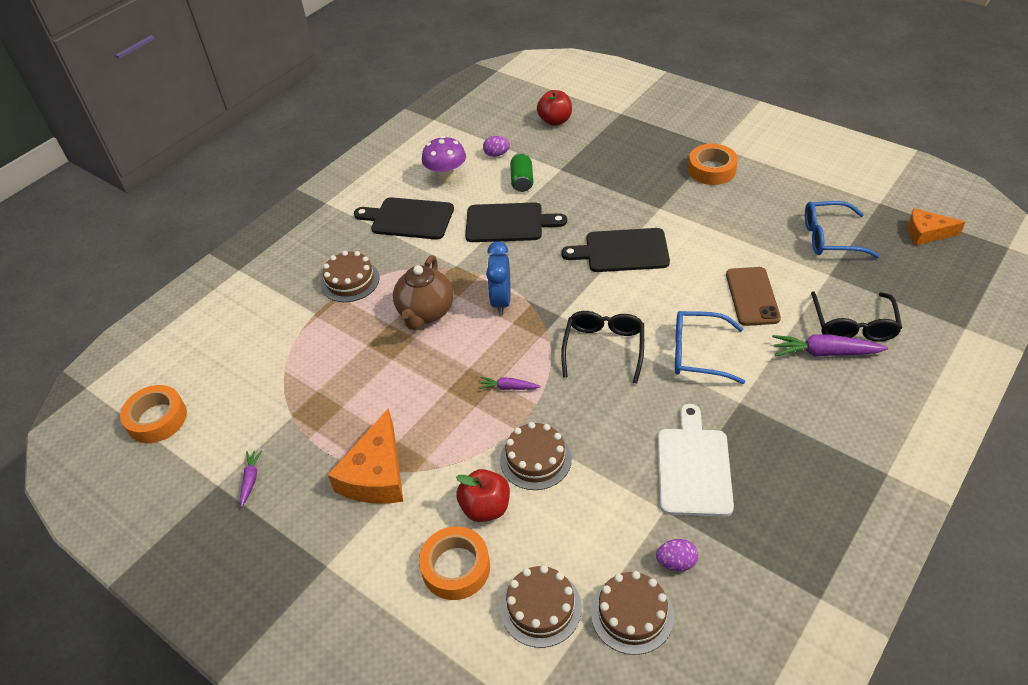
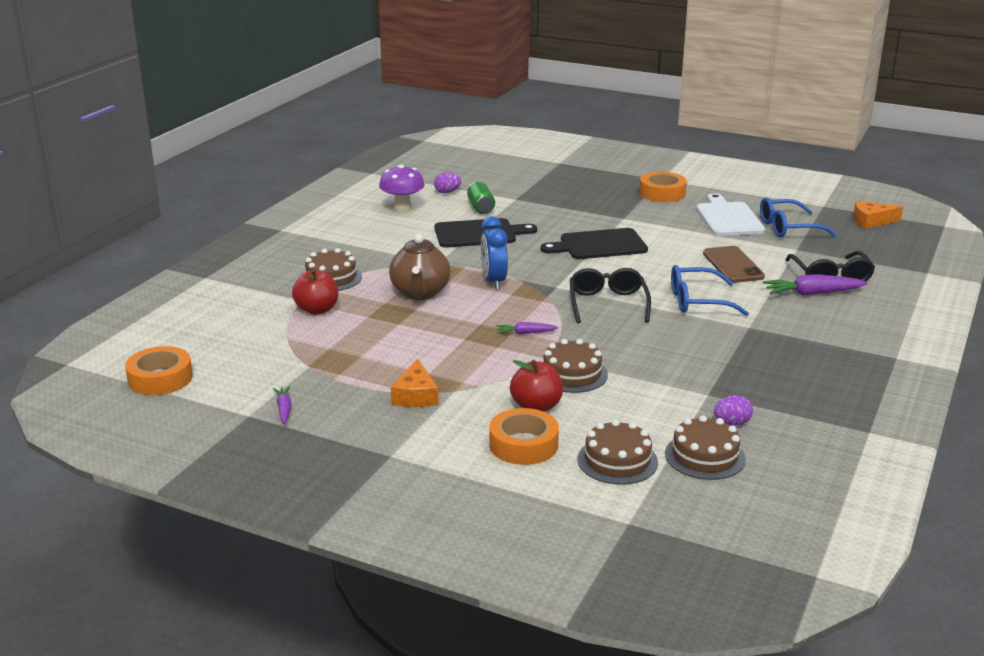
camera: 15 degrees left, 20 degrees down
(376, 474) = (415, 395): orange cheese -> orange cheese, size x0.64
(409, 218) = (375, 236): black cutting board -> none
(555, 121) = (497, 169): red apple -> red apple (317, 310)
(693, 467) = (723, 367): white cutting board -> white cutting board (728, 218)

